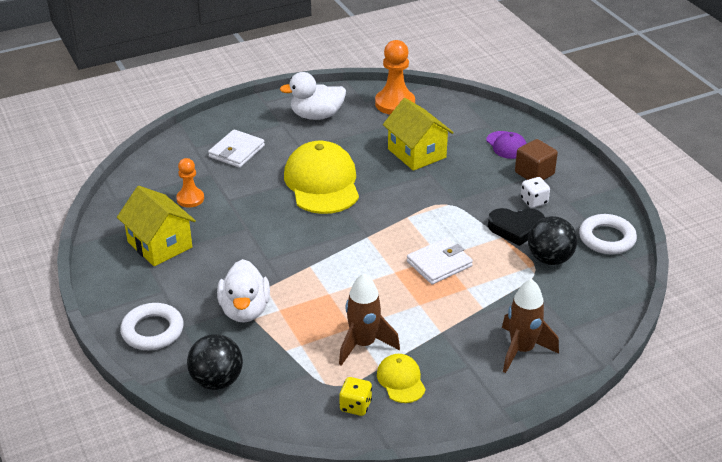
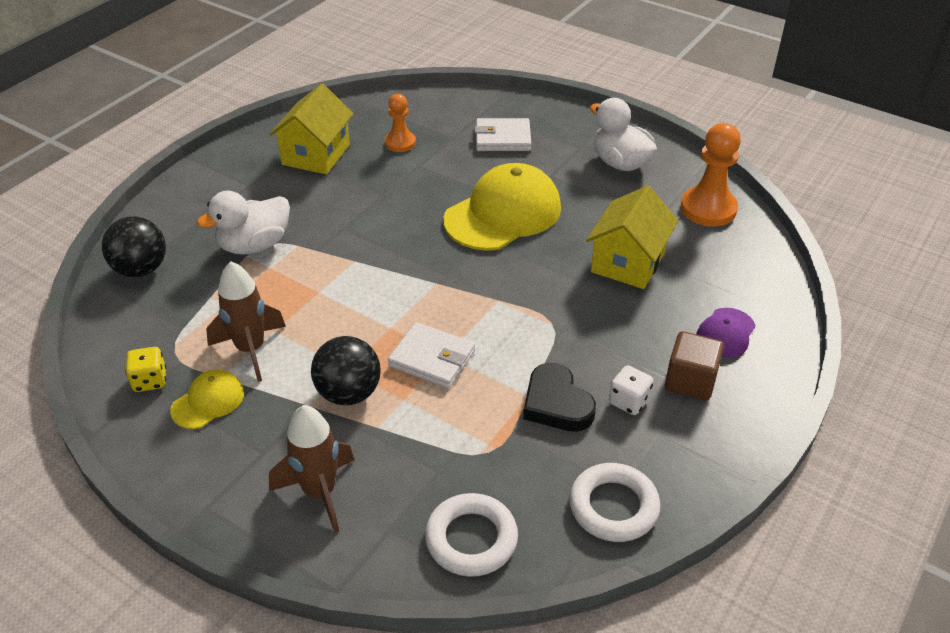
camera: 60 degrees right, 5 degrees up
(152, 331) = (190, 202): white ring -> white ring (471, 539)
(549, 259) = (519, 459): black ball -> black ball (349, 393)

